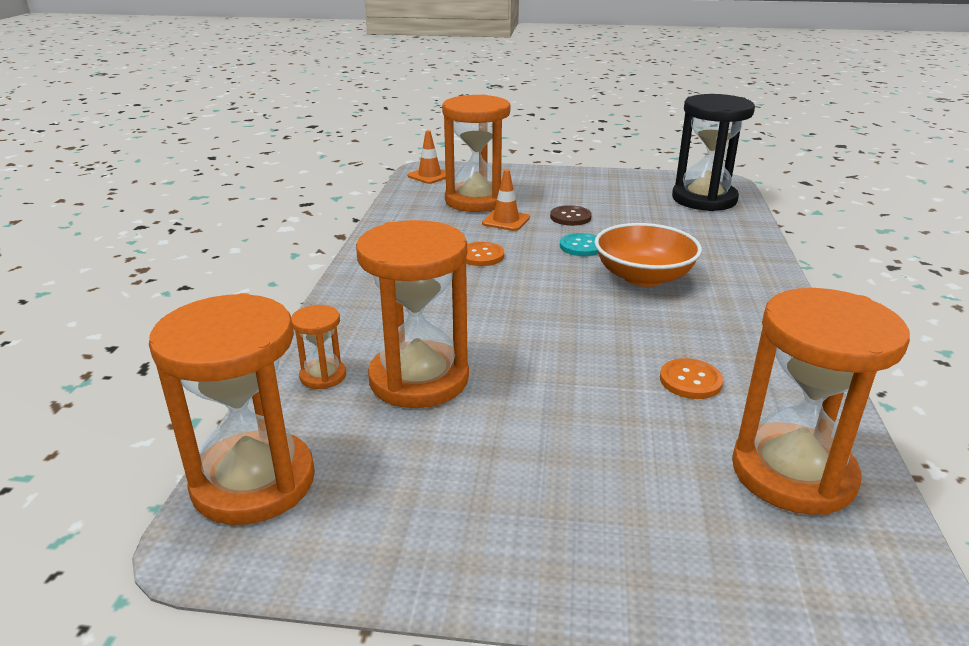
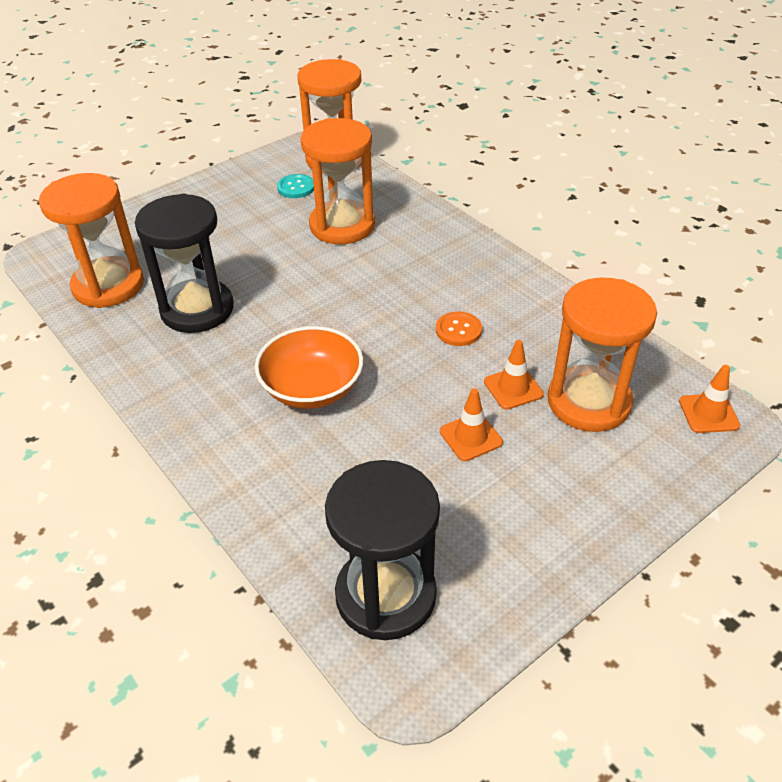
camera: 135 degrees right, 15 degrees up
(323, 376) = (389, 201): orange hourglass -> none
(570, 217) = (471, 437): brown button -> orange traffic cone
(581, 246) = (403, 396): turquoise button -> turquoise button (296, 187)
(690, 381) = (197, 309): orange button -> black hourglass

